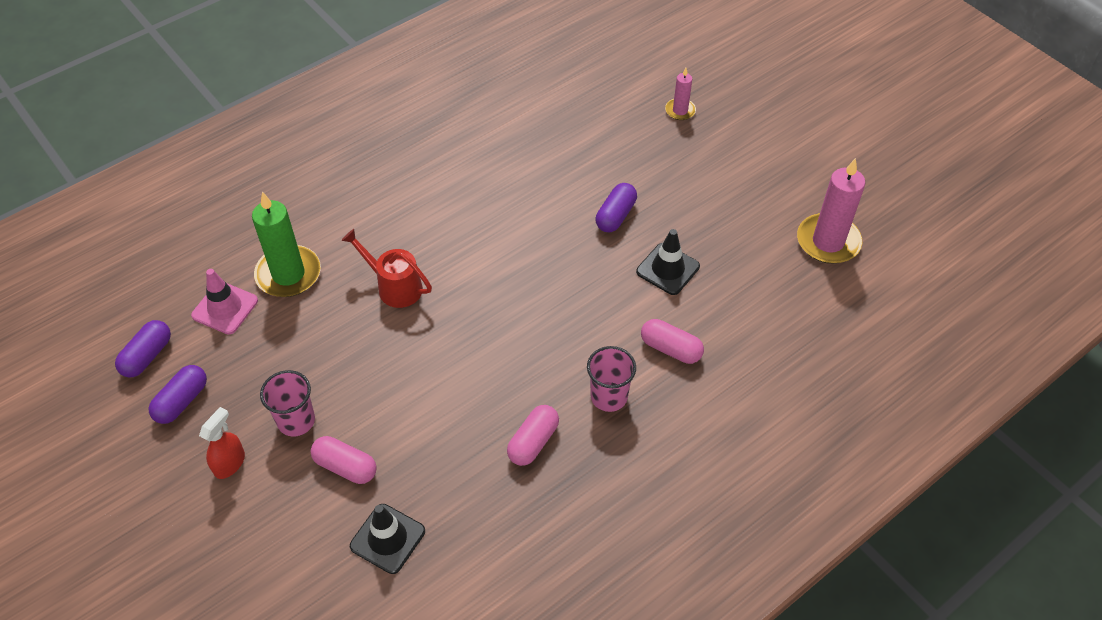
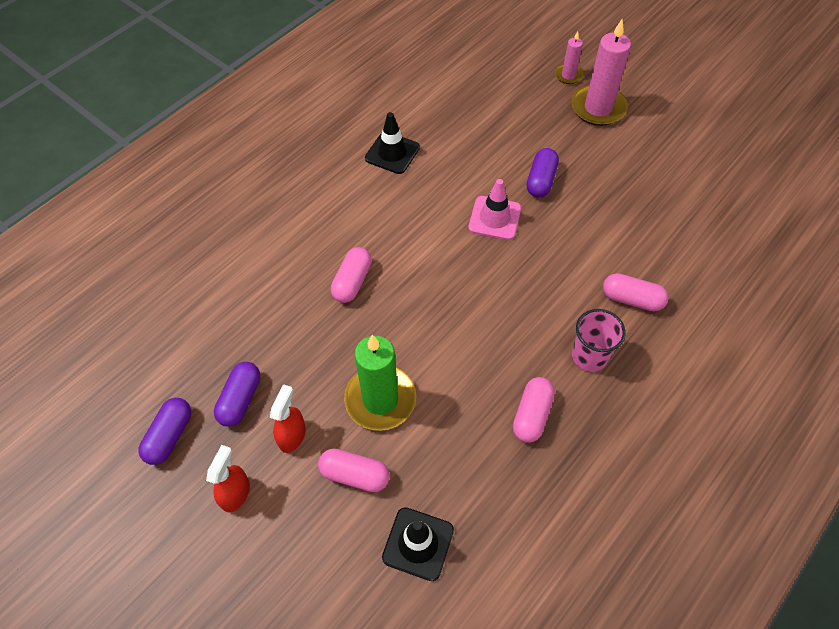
camera: 10 degrees left, 5 degrees up
(147, 356) = (122, 394): purple capsule -> purple capsule (240, 399)
(225, 308) = (190, 331): pink traffic cone -> pink traffic cone (494, 218)
(288, 274) = (245, 286): green candle -> green candle (380, 399)
(296, 421) = (292, 435): pink cup -> red spray bottle
(394, 286) = (352, 282): red watering can -> pink capsule
(668, 269) = (604, 223): black traffic cone -> black traffic cone (392, 153)
(828, 241) = (738, 175): pink candle -> pink candle (598, 108)

